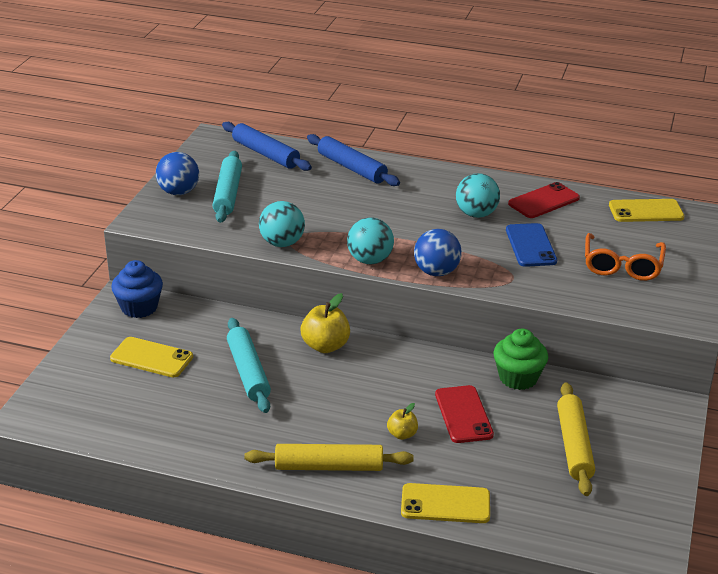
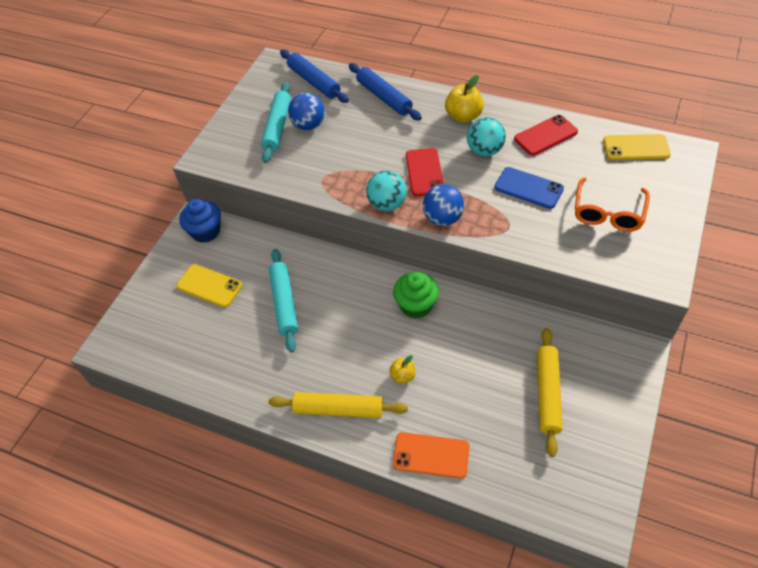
camera: 10 degrees right, 20 degrees up
(178, 192) = (238, 125): blue ball -> blue ball (309, 125)
(282, 243) = (315, 184): turquoise ball -> none
(325, 346) = (350, 276): yellow apple -> yellow apple (463, 116)
(445, 504) = (431, 455): yellow phone -> orange phone
(463, 414) = (456, 355): red phone -> red phone (424, 172)
(518, 378) = (507, 315): green cupcake -> green cupcake (416, 305)
(530, 245) = (528, 188): blue phone -> blue phone turned 60 degrees counterclockwise

